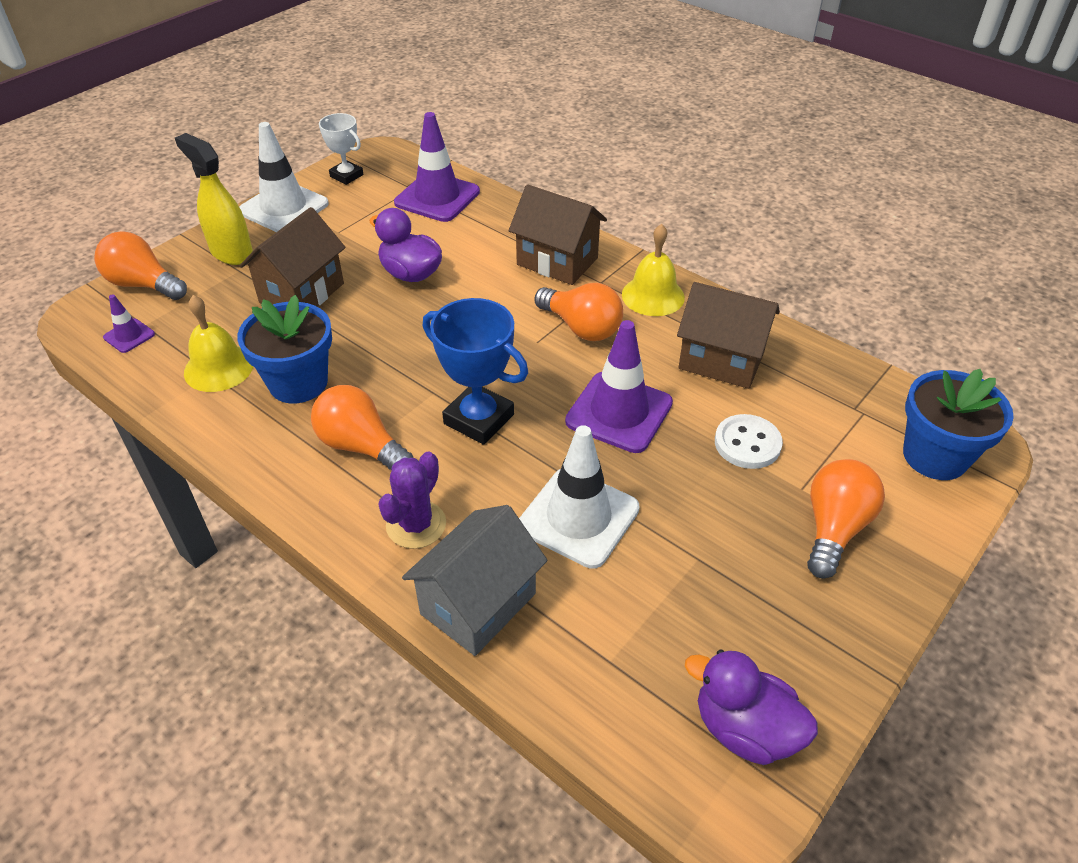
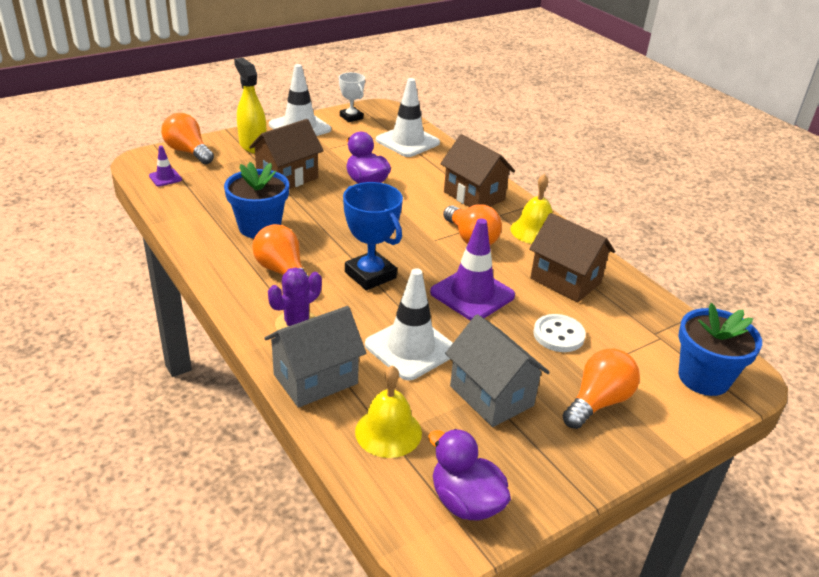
camera: 15 degrees right, 10 degrees down
(219, 368) = (212, 207): yellow bell -> yellow bell (388, 432)
(437, 197) = (407, 141): purple traffic cone -> white traffic cone
(707, 559) = (491, 396): none -> grey house

